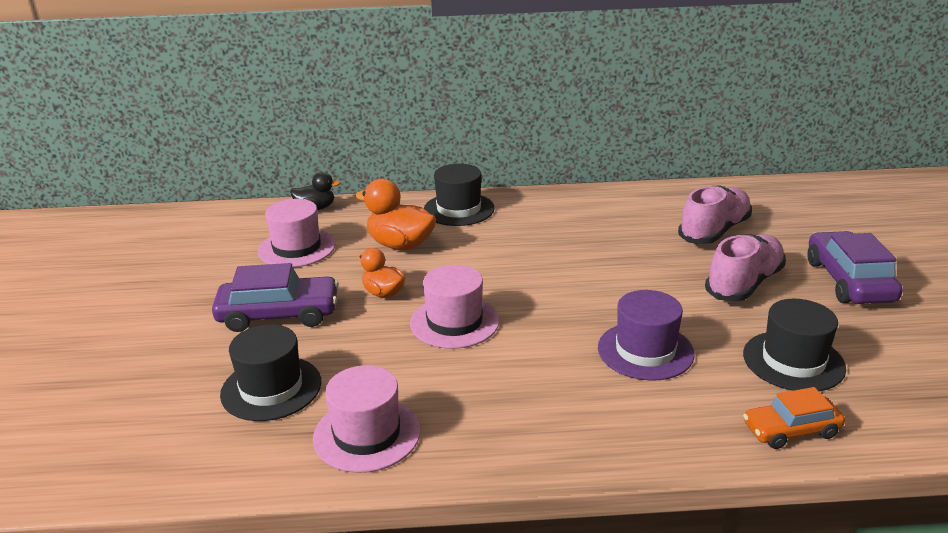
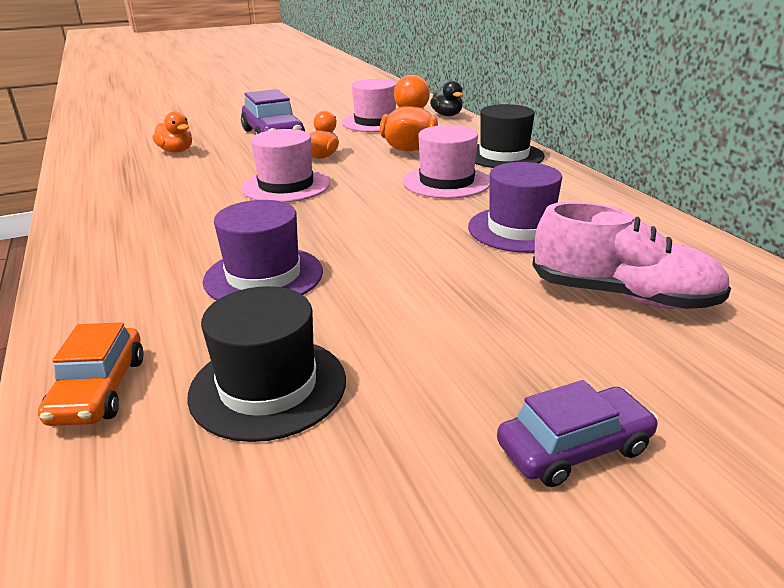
camera: 70 degrees right, 0 degrees up
(271, 388) = (176, 151): black hat -> orange duck
(367, 434) = (118, 185): pink hat -> pink hat (446, 182)
(610, 238) = (520, 229): none -> purple hat
(744, 283) = (474, 332): pink shoe -> none
(791, 430) = (99, 390): orange car -> orange car turned 150 degrees counterclockwise
(849, 281) = (574, 448): purple car -> purple car, size x0.63

